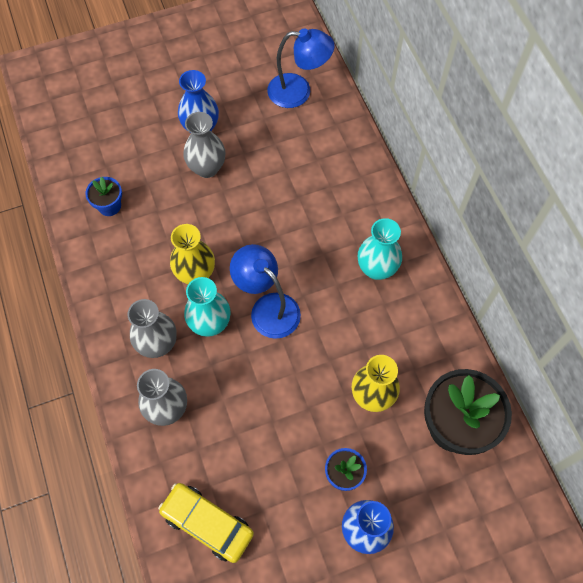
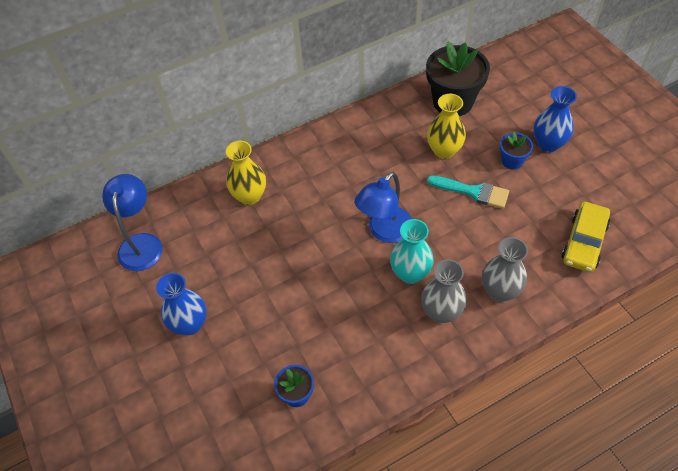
camera: 95 degrees left, 10 degrees down
(195, 274) = (362, 295): yellow vase -> yellow vase (250, 196)
(207, 168) = (240, 309): grey vase -> none
(304, 415) = (473, 192): none -> turquoise brush
(376, 269) = (331, 160): turquoise vase -> none

